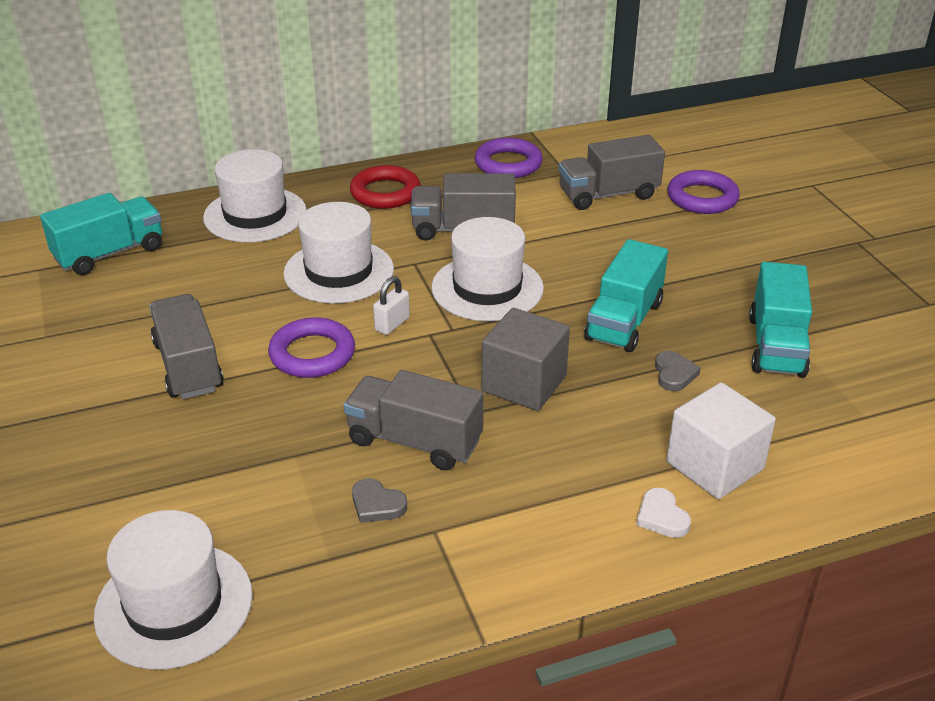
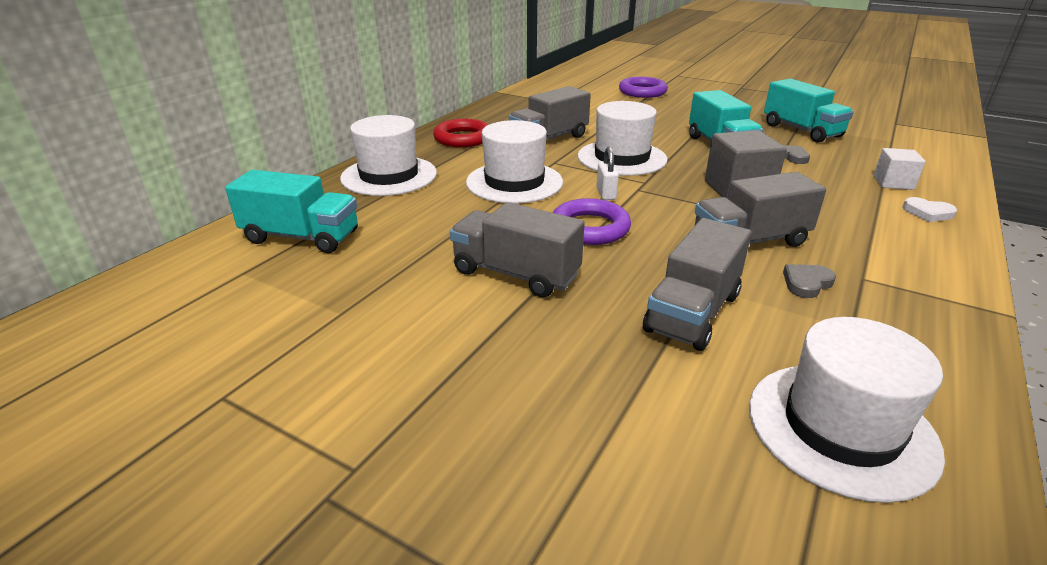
camera: 40 degrees left, 5 degrees down
(110, 253) = (301, 237): turquoise truck -> turquoise truck turned 90 degrees clockwise
(377, 504) = (806, 283): grey heart -> grey heart turned 150 degrees clockwise
(508, 164) = (512, 106): purple ring -> none
(608, 194) = (595, 103): grey truck -> grey truck (692, 312)
(714, 466) = (893, 183): white cube -> white cube, size x0.61

